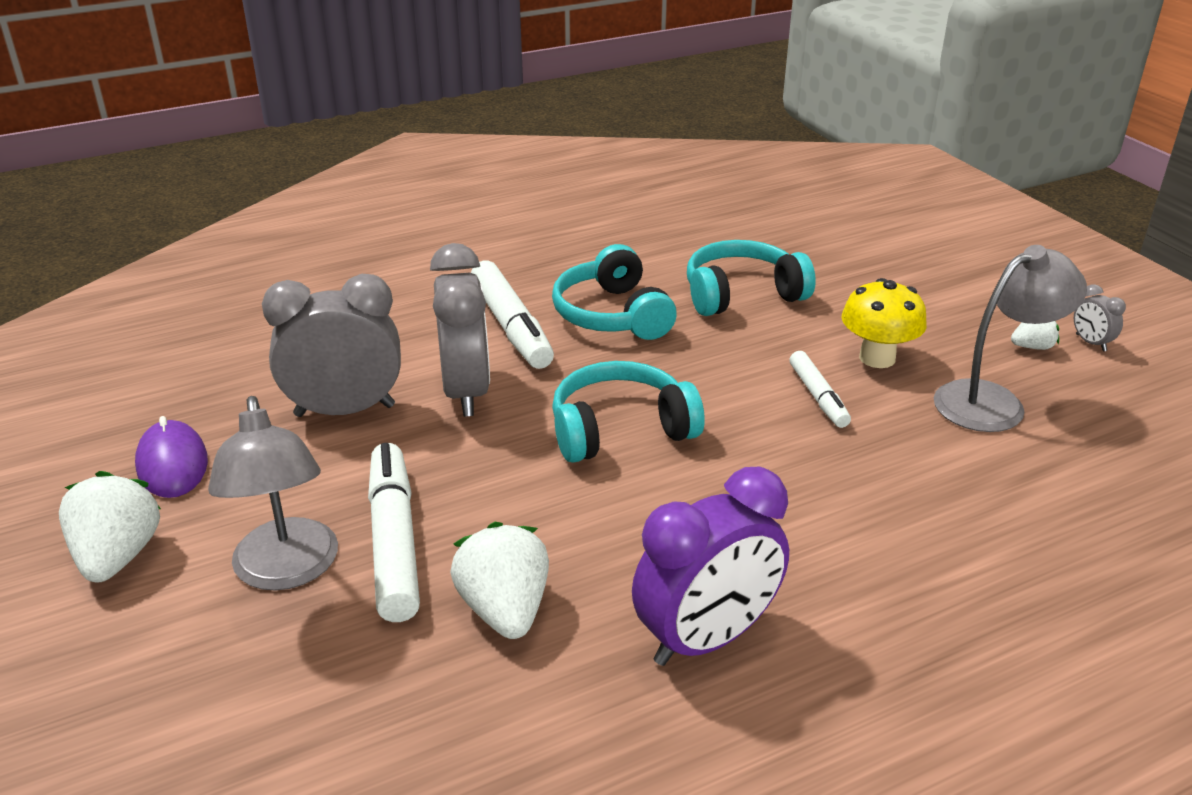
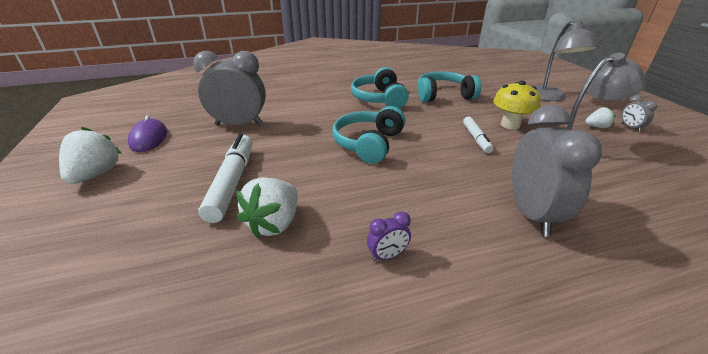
camera: 10 degrees right, 0 degrees up
(287, 571) = (171, 190): grey lamp -> grey lamp (549, 97)
(466, 392) = (298, 122): grey clock -> grey clock (531, 214)
(505, 609) = (274, 223): white strawberry -> white strawberry turned 150 degrees counterclockwise
(511, 326) = (330, 99): white marker -> none
(620, 429) = (368, 144): turquoise headphones -> turquoise headphones turned 60 degrees counterclockwise
(706, 639) = (387, 256): purple clock -> purple clock, size x0.43

